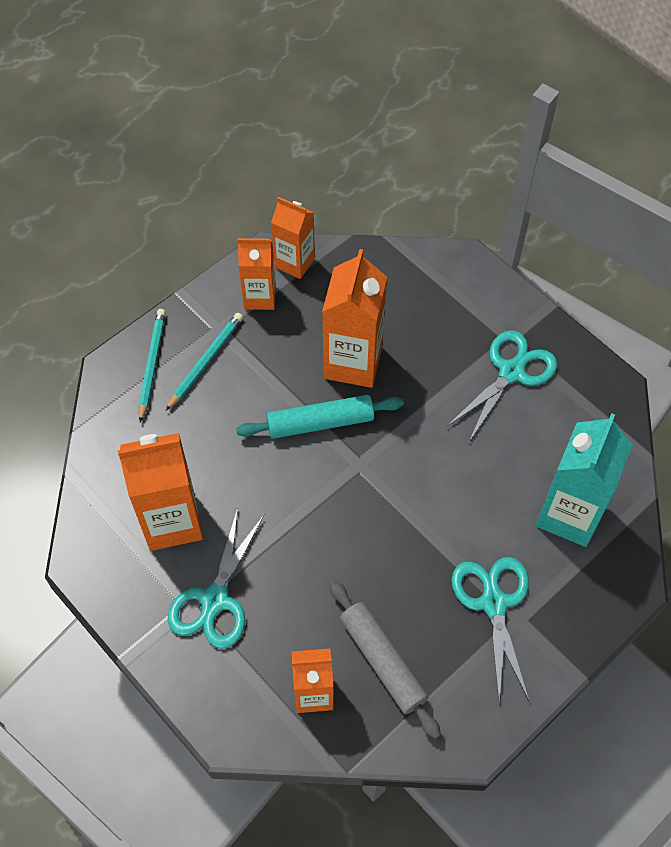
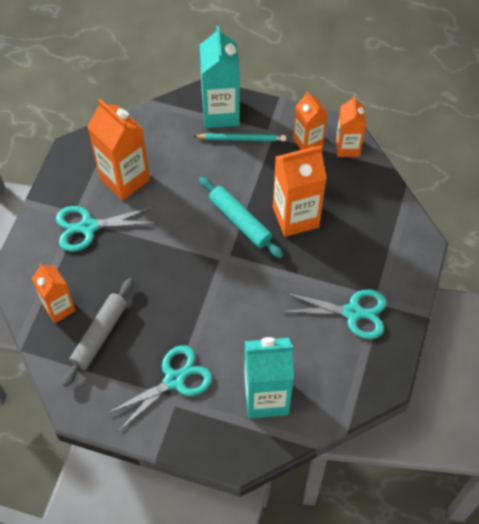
camera: 60 degrees right, 0 degrees up
(151, 364) = (221, 113): turquoise pencil -> turquoise carton

